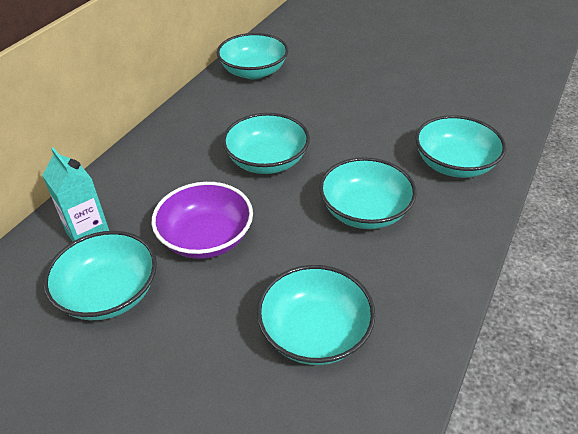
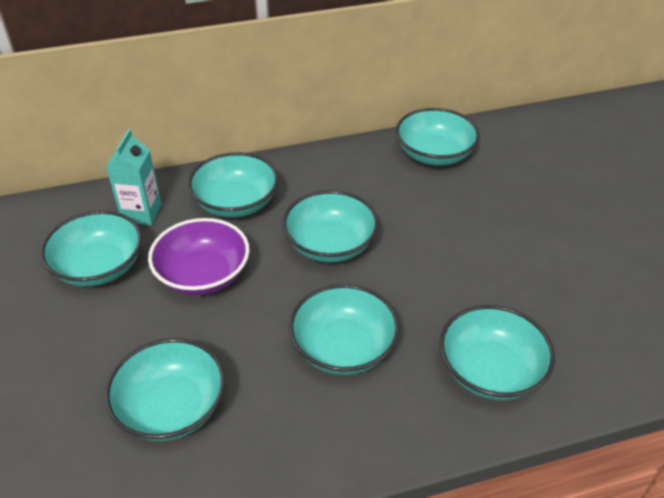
camera: 45 degrees right, 0 degrees up
(158, 178) = (236, 203): none -> turquoise bowl

